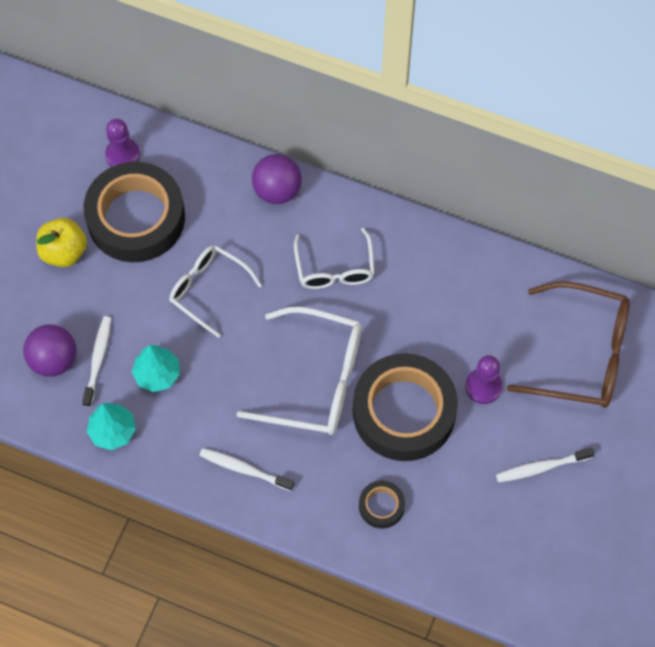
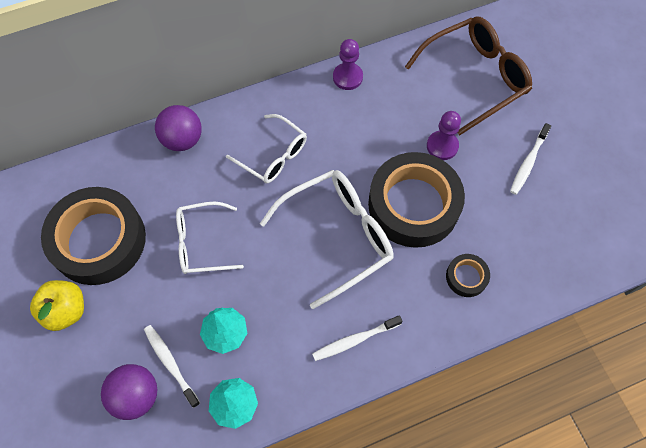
camera: 45 degrees left, 0 degrees up
(123, 155) = (45, 206): purple pawn -> purple pawn (347, 77)

